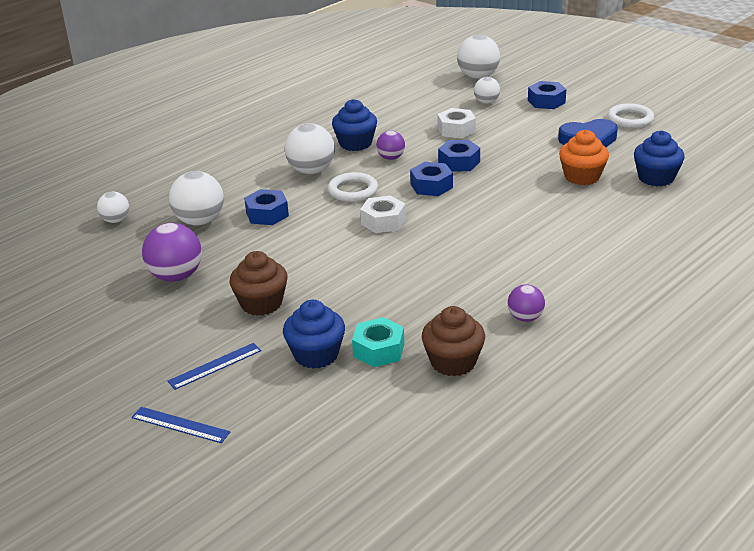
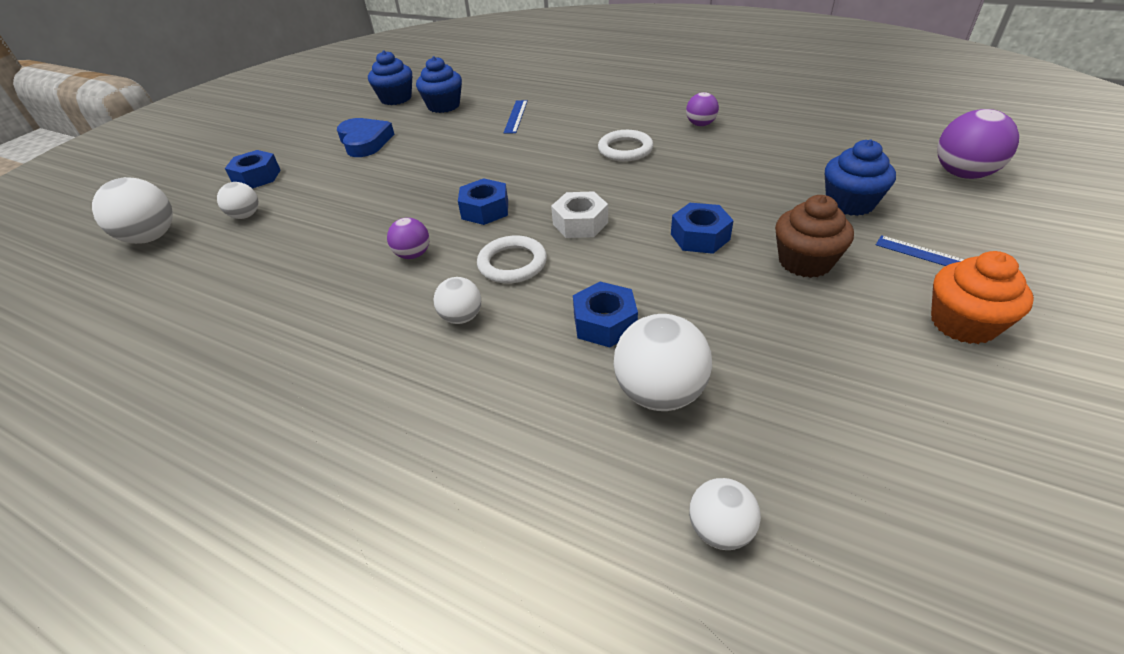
camera: 105 degrees left, 10 degrees up
(176, 276) = (816, 359): purple ball -> purple ball (963, 174)
(180, 425) = (1040, 249): blue ruler -> blue ruler (516, 116)
(311, 171) = (462, 317): white ball -> white ball, size x0.59
(355, 143) = (367, 297): blue cupcake -> blue cupcake (396, 98)
(378, 350) = (807, 174): turquoise nut -> none
(453, 362) = (787, 141): brown cupcake -> none
(456, 130) = (329, 222): white nut -> none
(459, 162) = (422, 203): blue nut -> blue nut (700, 237)
(582, 177) = (447, 135): orange cupcake -> orange cupcake (963, 323)
(630, 119) = (317, 129): white ring -> white ring (625, 149)

